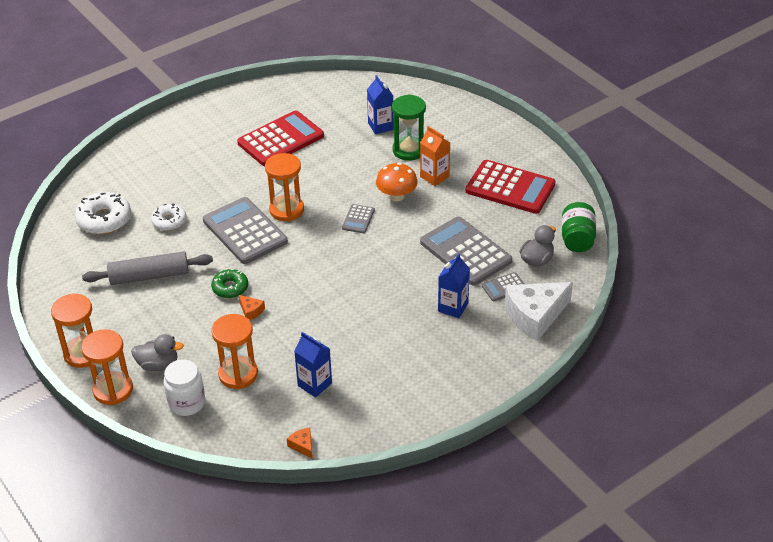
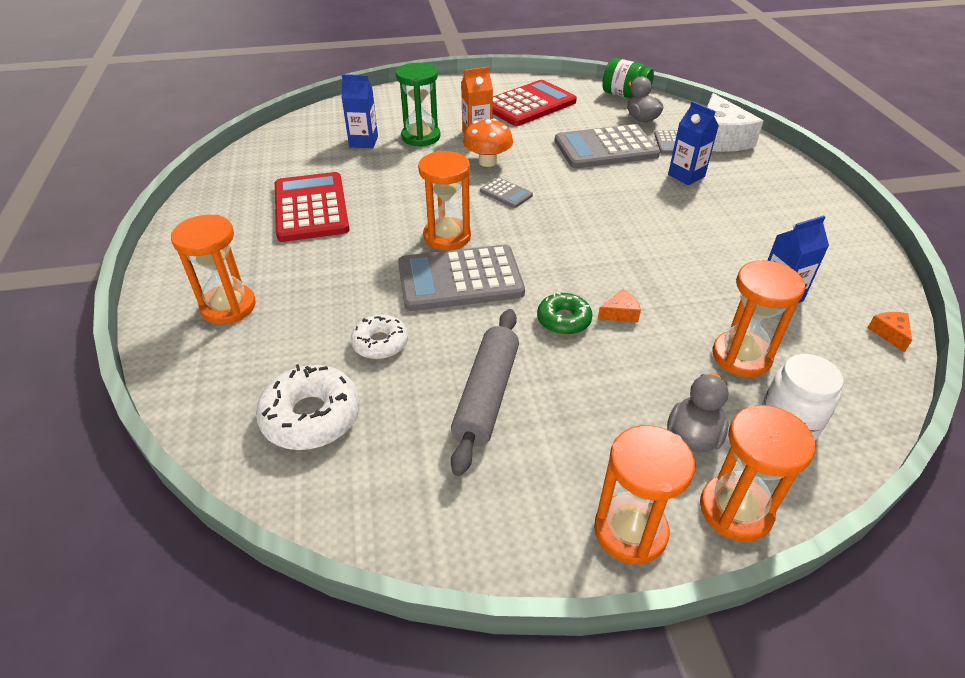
camera: 65 degrees left, 0 degrees up
(168, 153) = (228, 307): none -> orange hourglass
(302, 445) = (889, 333): orange cheese -> orange cheese turned 90 degrees clockwise

